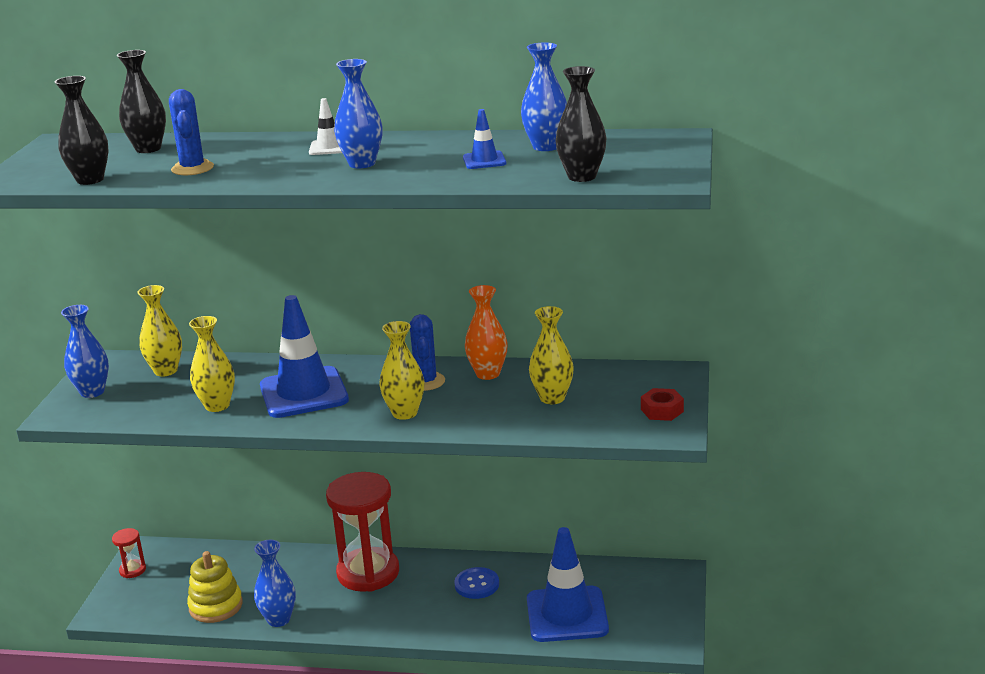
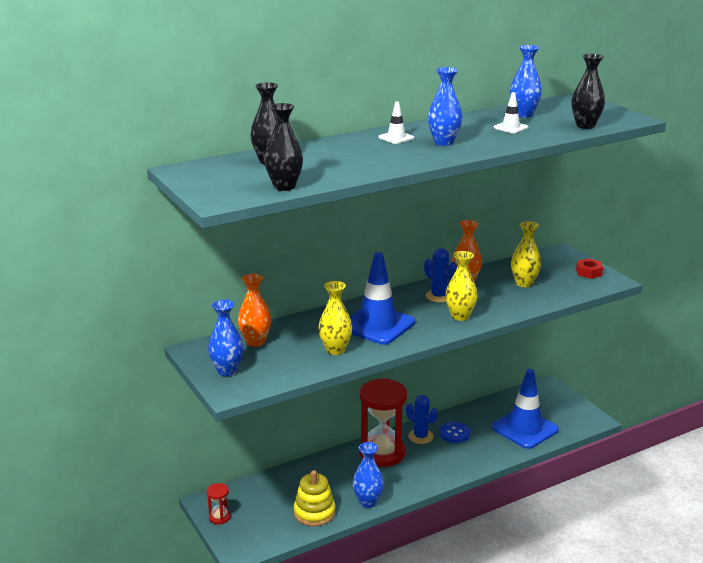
camera: 40 degrees left, 0 degrees up
(166, 371) = (255, 342): yellow vase -> orange vase
(192, 168) = (339, 166): blue cactus -> blue cactus (420, 436)
(484, 160) = (510, 127): blue traffic cone -> white traffic cone

